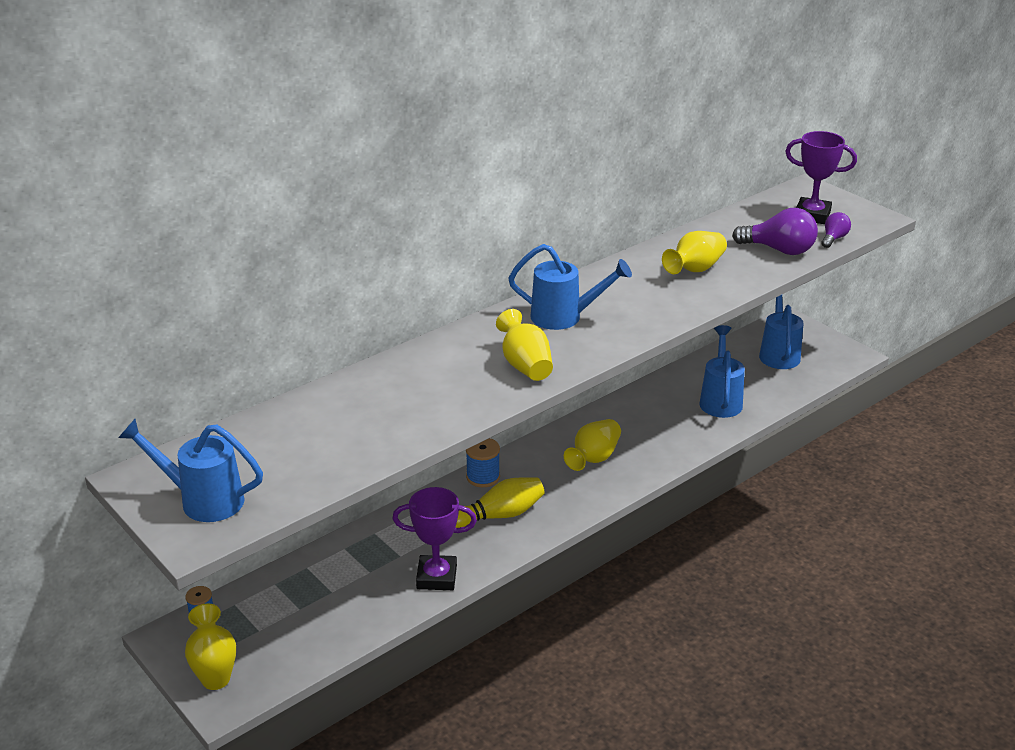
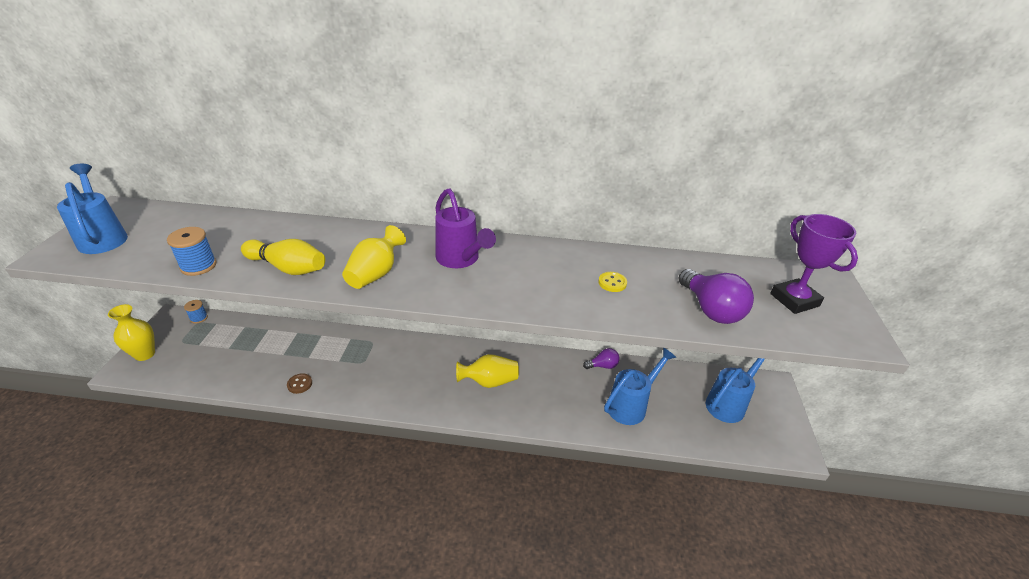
camera: 45 degrees right, 5 degrees up
(436, 577) = (300, 384): purple trophy -> brown button
(483, 477) = (416, 345): blue spool -> blue spool (198, 266)
(498, 516) = (384, 374): yellow bowling pin -> yellow bowling pin (288, 268)
(564, 317) = (460, 259): blue watering can -> purple watering can
(695, 269) = (612, 283): yellow vase -> yellow button
(833, 238) = (782, 330): purple light bulb -> purple light bulb (603, 366)

